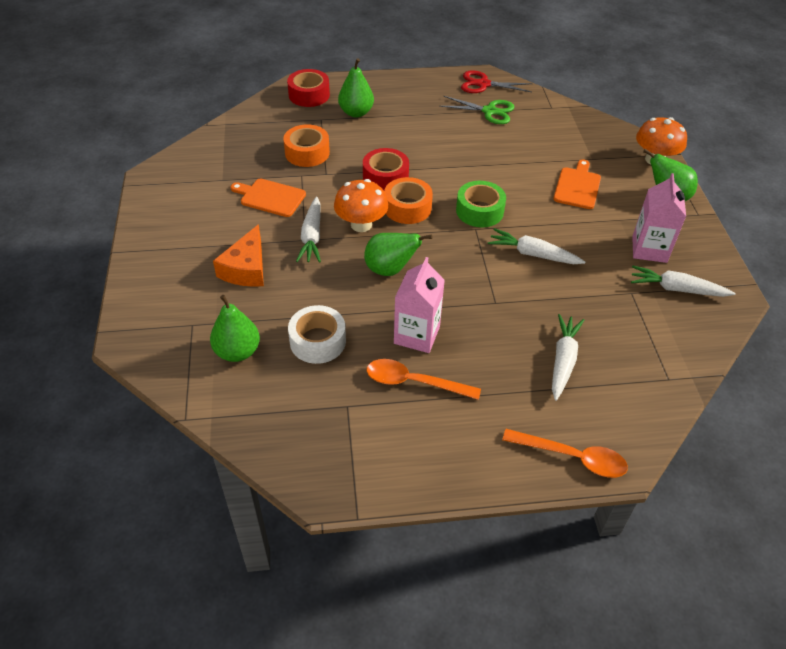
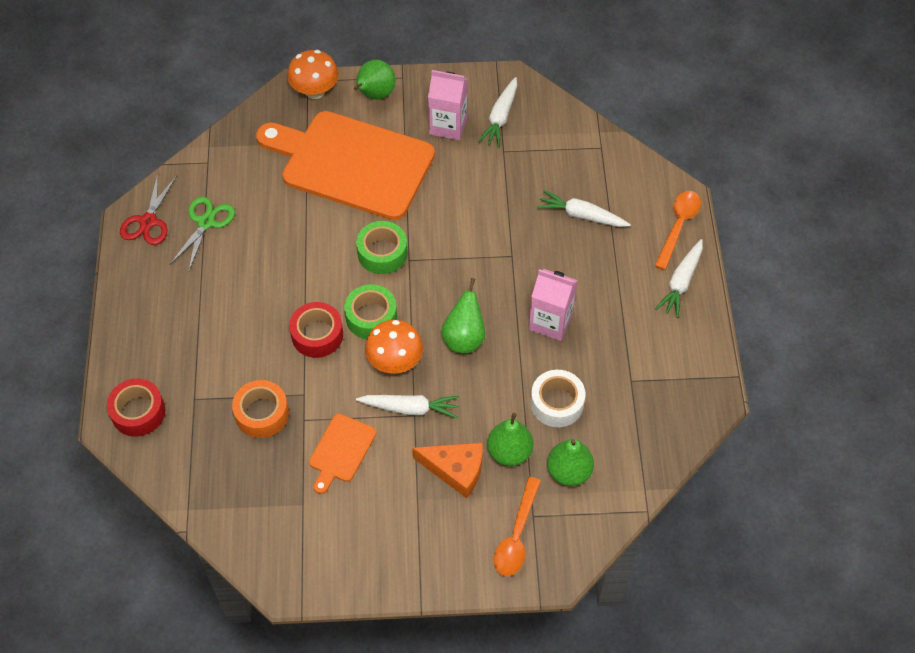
camera: 85 degrees left, 10 degrees up
(356, 112) = (186, 360): green pear -> green pear (509, 452)
(407, 208) = (371, 317): orange tape -> green tape
(414, 382) = (605, 328): orange spoon -> orange spoon (516, 535)
(533, 254) = (449, 217): white carrot -> white carrot (681, 282)
(577, 186) = (351, 163): orange cutting board -> orange cutting board, size x2.33

